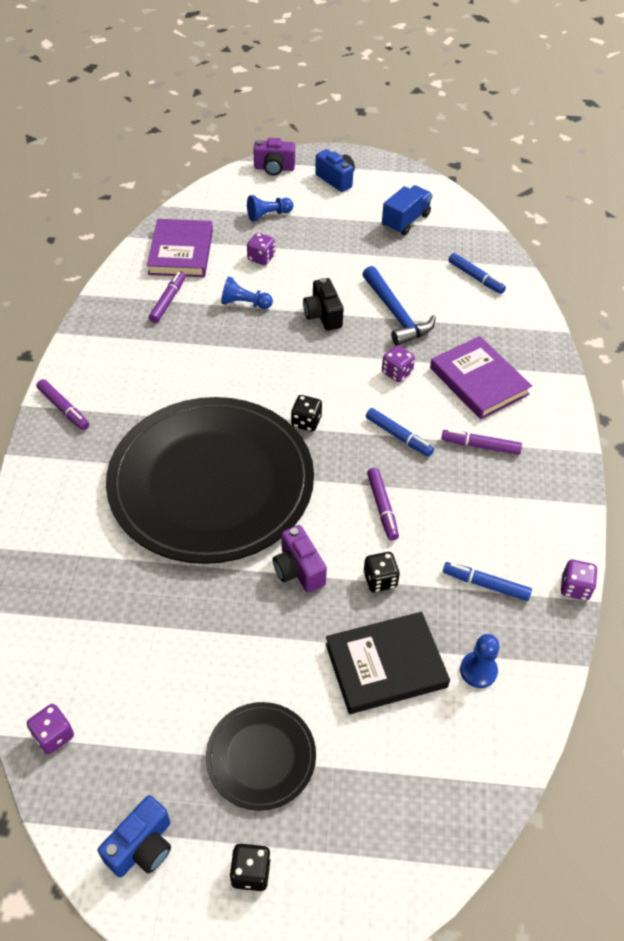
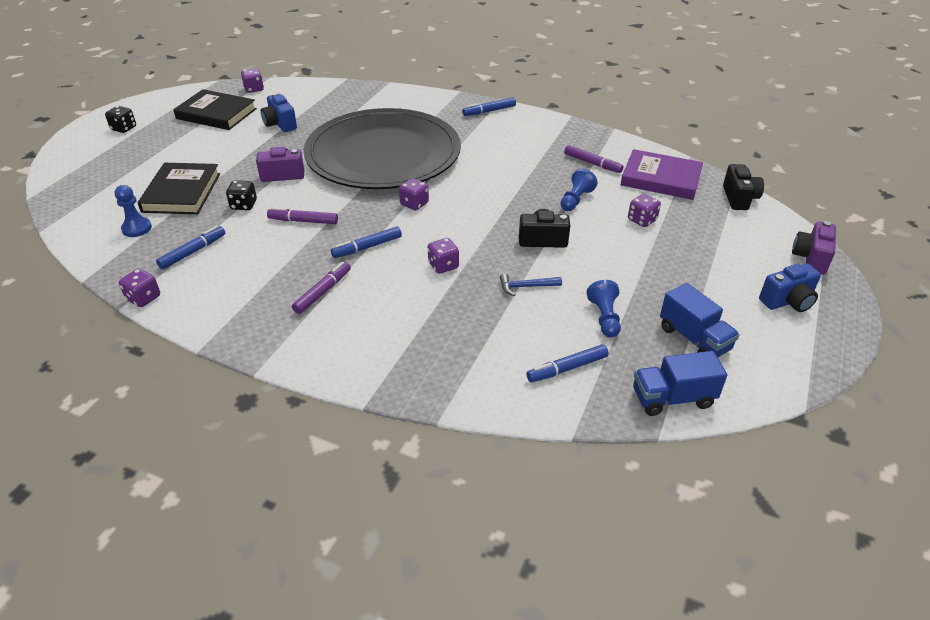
camera: 110 degrees right, 10 degrees down
(64, 409) = (489, 111): purple marker -> blue marker
(142, 846) = (172, 104): blue camera -> blue camera (280, 124)
(158, 747) = (216, 114): none -> black book
(198, 204) = (739, 198): none -> black camera
(261, 757) = (176, 141): black plate -> none
(268, 215) = (716, 237): blue pawn -> blue pawn (604, 317)
(306, 422) = (414, 204): black dice -> purple dice
(396, 314) = (526, 287): blue hammer -> blue hammer, size x0.52
(471, 227) = (672, 398): none -> blue truck
(478, 381) = (402, 317): purple book -> none

